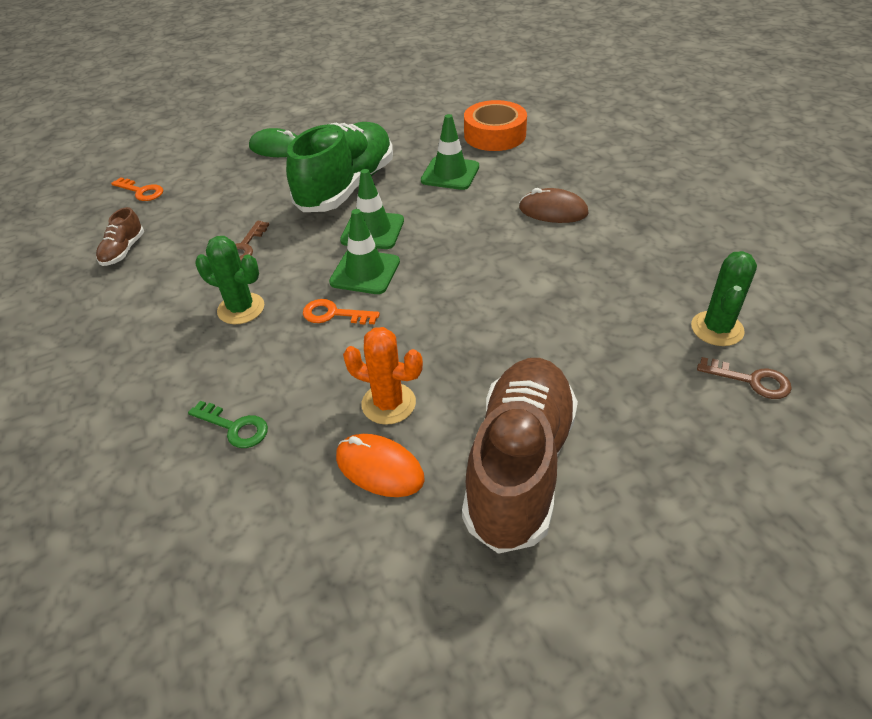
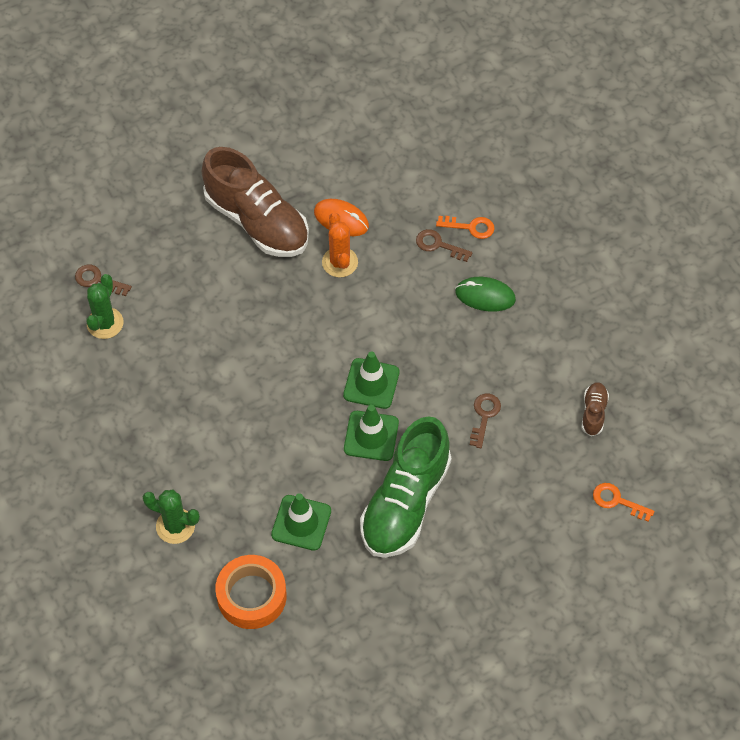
camera: 175 degrees right, 15 degrees up
(235, 427) = (438, 245): green key -> brown key
(241, 309) = (465, 344): green cactus -> green cactus (175, 526)
(277, 148) = (495, 578): green mouse -> green mouse (485, 296)
(333, 314) = (390, 338): orange key -> orange key (470, 227)
(388, 403) = (340, 262): orange cactus -> orange cactus turned 60 degrees clockwise
(519, 466) = (257, 221): brown shoe -> brown shoe turned 60 degrees counterclockwise
(553, 211) = (205, 460): brown mouse -> none

